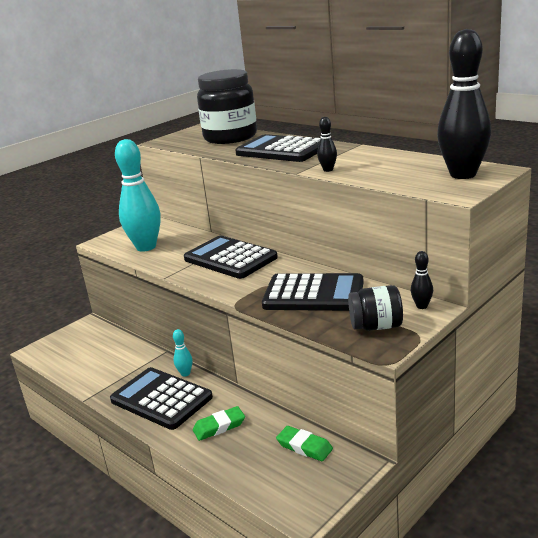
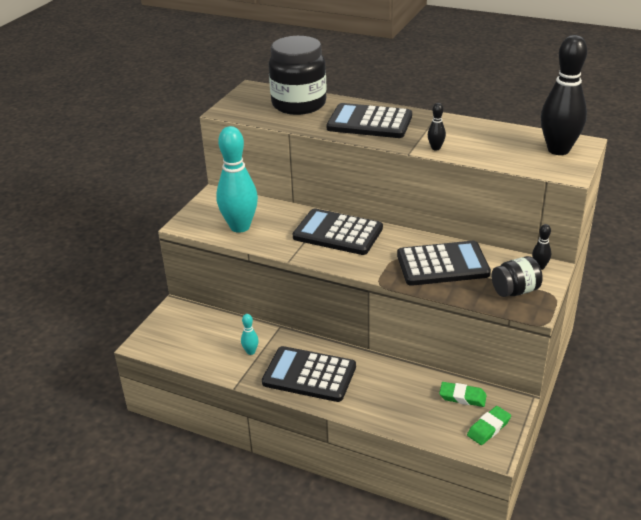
camera: 20 degrees left, 10 degrees up
(185, 373) = (315, 347): turquoise bowling pin -> turquoise bowling pin (250, 352)
(219, 426) = (380, 392): green eraser -> green eraser (488, 428)

